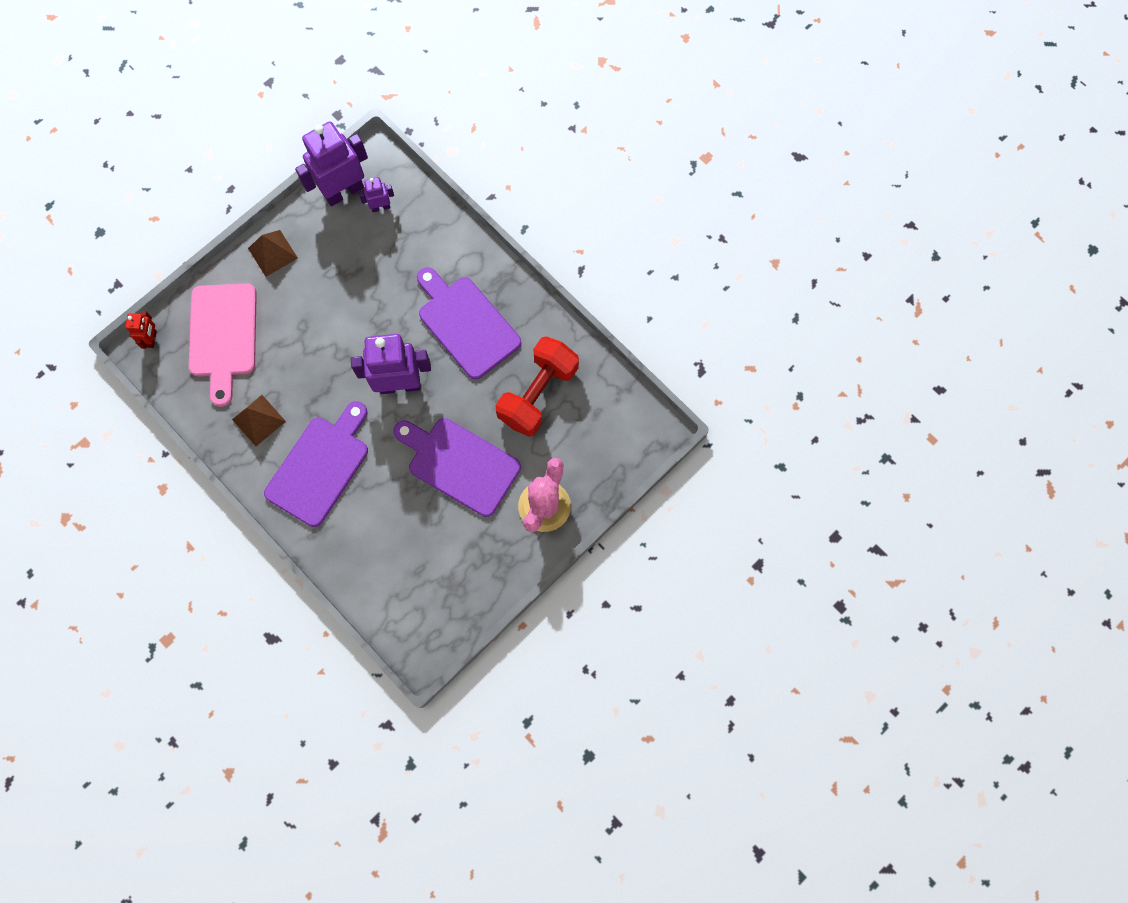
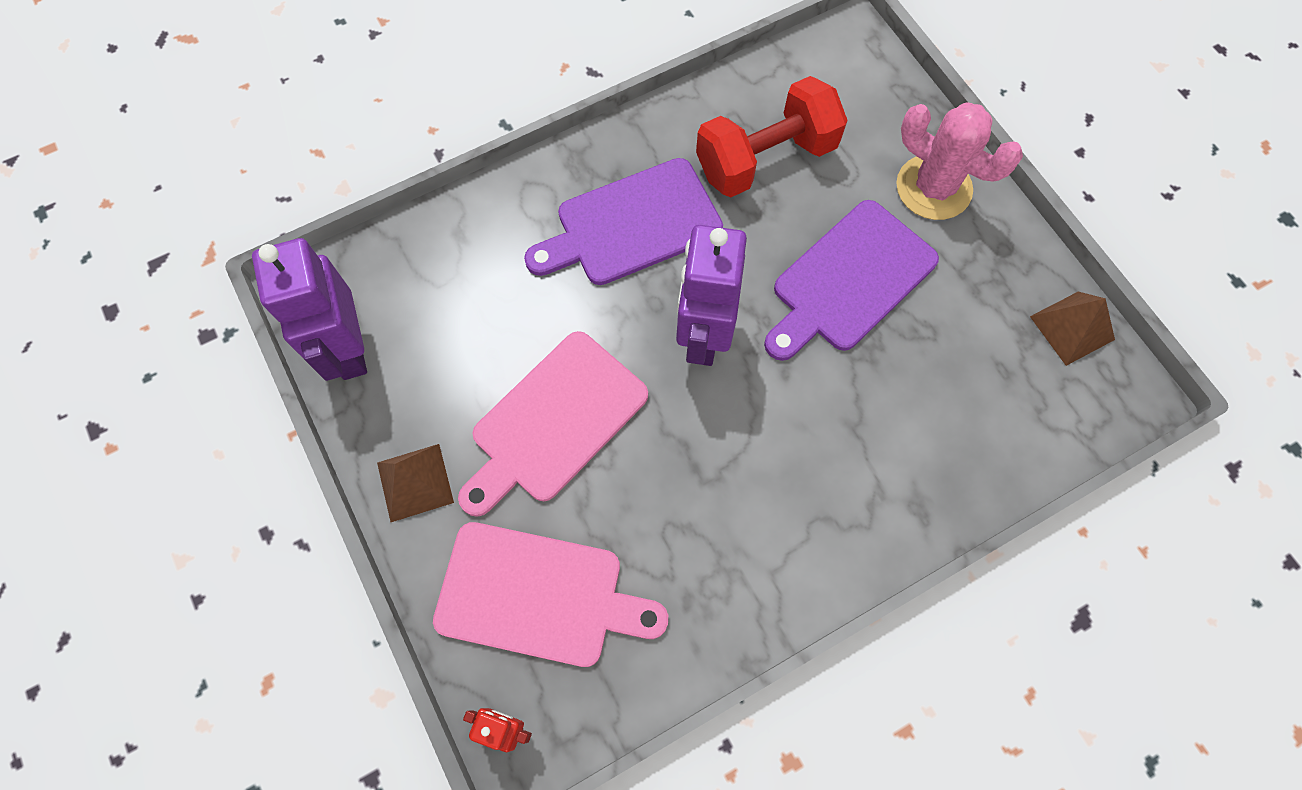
camera: 75 degrees left, 5 degrees down
(259, 420) = (708, 564): brown pyramid -> brown pyramid (1072, 328)
(320, 466) = (810, 480): purple cutting board -> none
(324, 315) = (554, 422): none -> pink cutting board
(381, 207) = (397, 301): purple robot -> none
(538, 394) = (765, 159): red dumbbell -> red dumbbell turned 75 degrees counterclockwise

